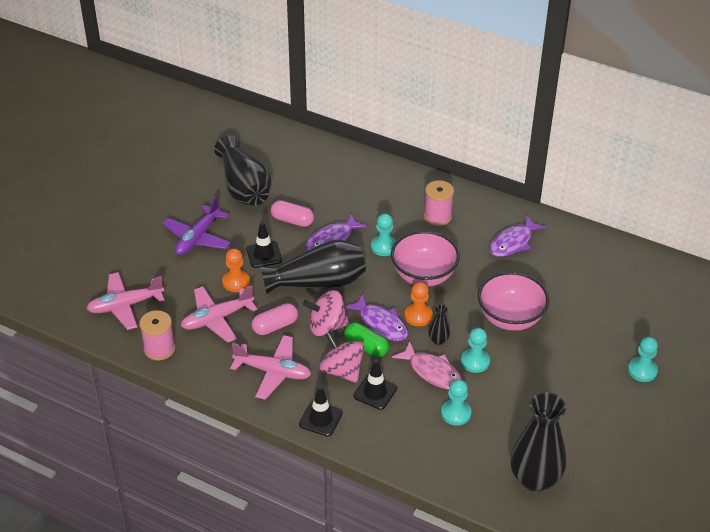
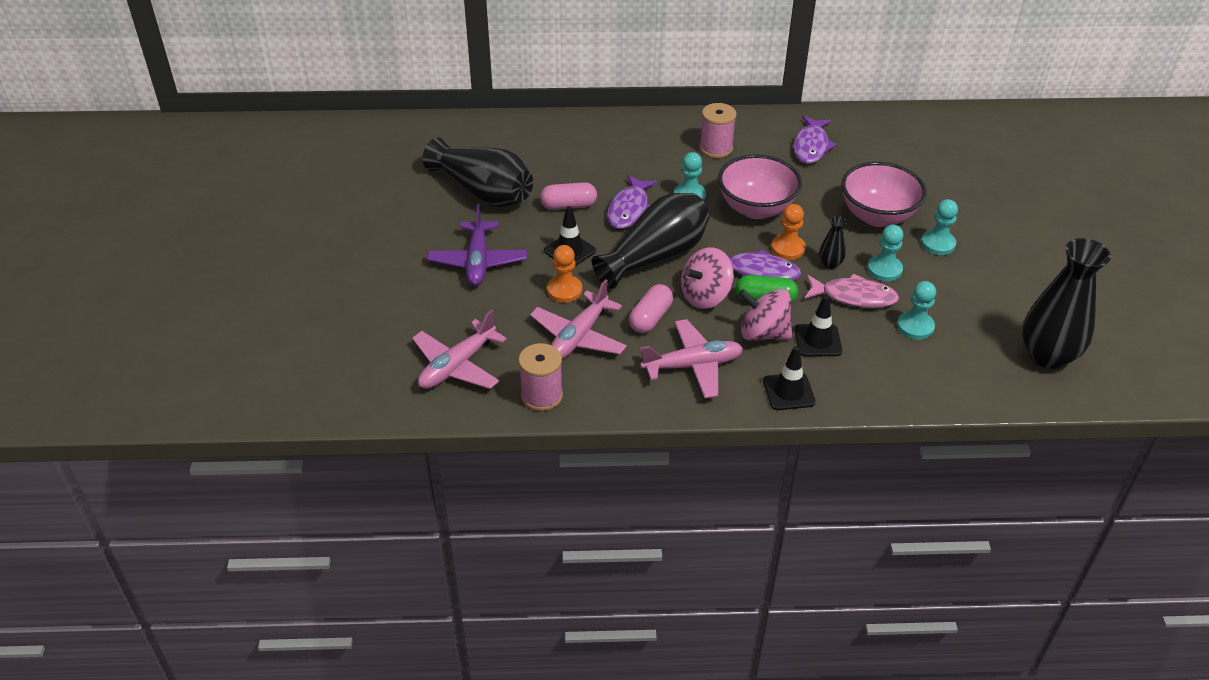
camera: 30 degrees left, 0 degrees up
(642, 370) = (1038, 216): turquoise pawn -> turquoise pawn (938, 244)

